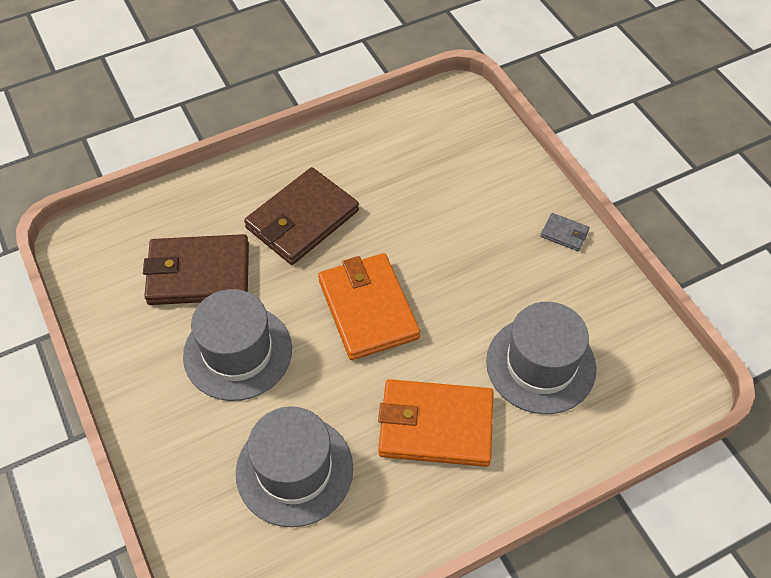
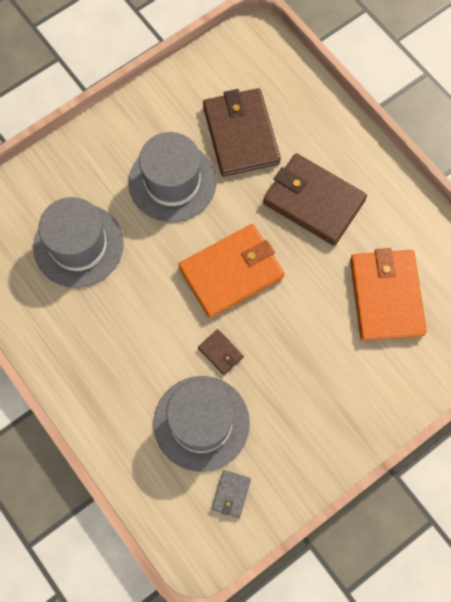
camera: 80 degrees right, 15 degrees up
(435, 425) = (131, 343): orange wallet -> orange wallet (386, 296)
(461, 334) = (220, 353): none -> brown wallet
(564, 234) = (349, 434): grey wallet -> grey wallet (231, 494)

